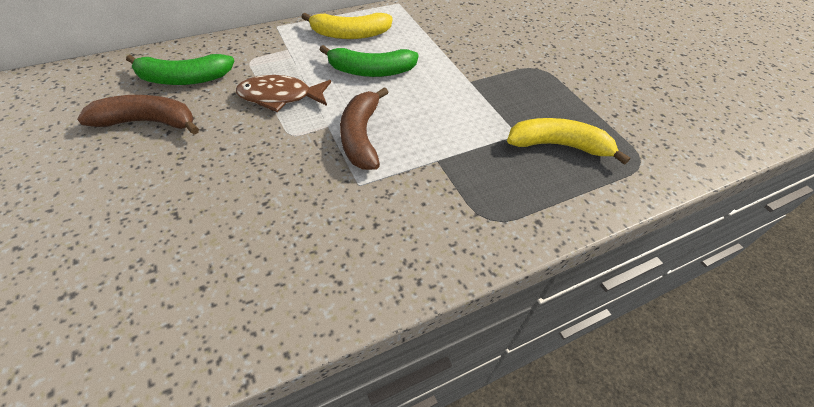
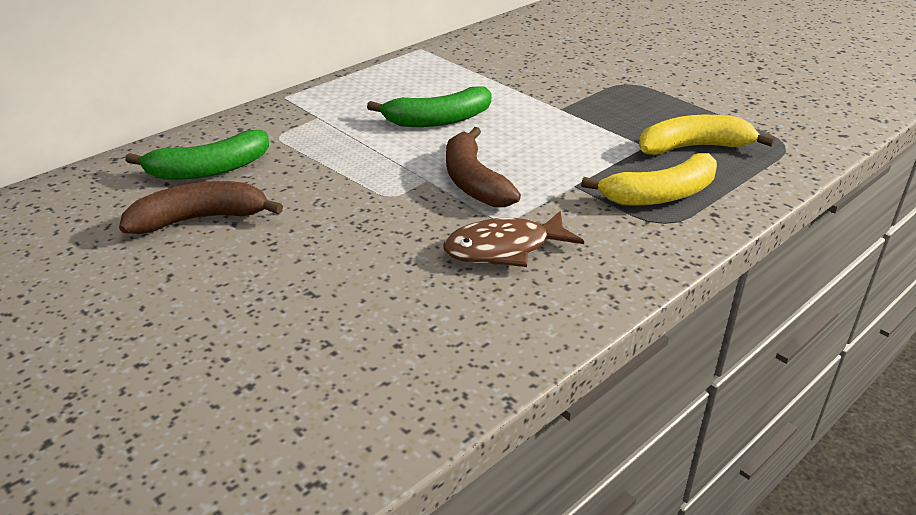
camera: 15 degrees left, 15 degrees down
(280, 97) = (347, 164): brown fish -> brown fish (504, 249)
(350, 34) = (385, 89): yellow banana -> yellow banana (660, 195)

